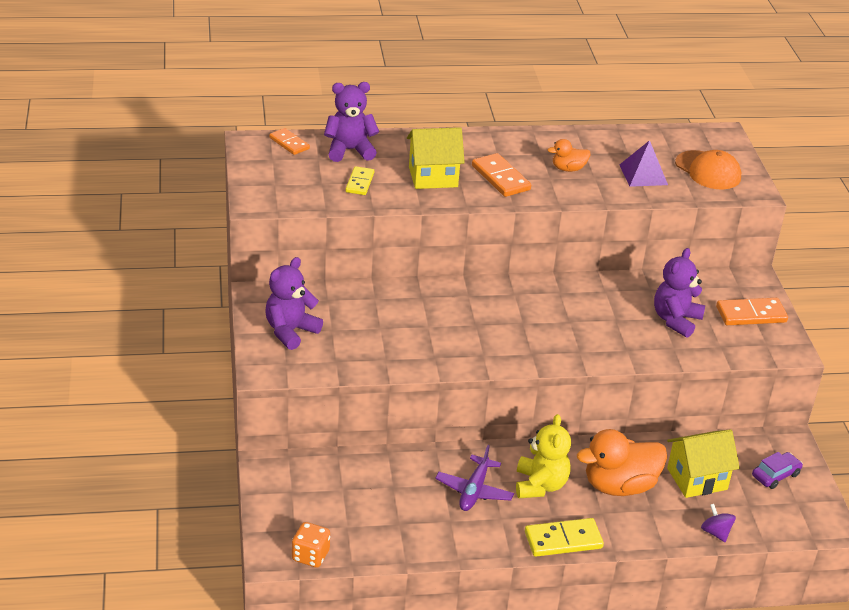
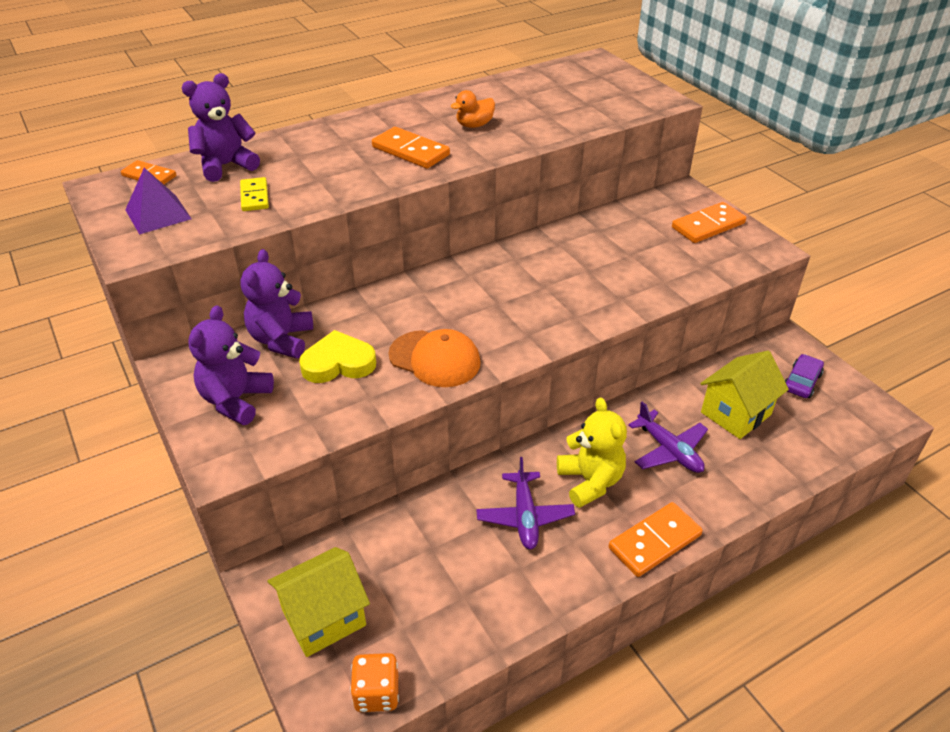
camera: 20 degrees left, 5 degrees up
(375, 328) = (338, 363): none -> yellow heart
(433, 177) = (336, 169): yellow house -> yellow house (324, 618)
(563, 540) = (655, 542): yellow domino -> orange domino
(619, 486) = (669, 450): orange duck -> purple plane
(643, 174) = (551, 112): purple pyramid -> purple pyramid (158, 214)
(676, 320) = (645, 253): purple teddy bear -> purple teddy bear (281, 340)
(708, 170) = (608, 93): orange cap -> orange cap (435, 359)
(715, 532) = (795, 468): purple spinning top -> none

